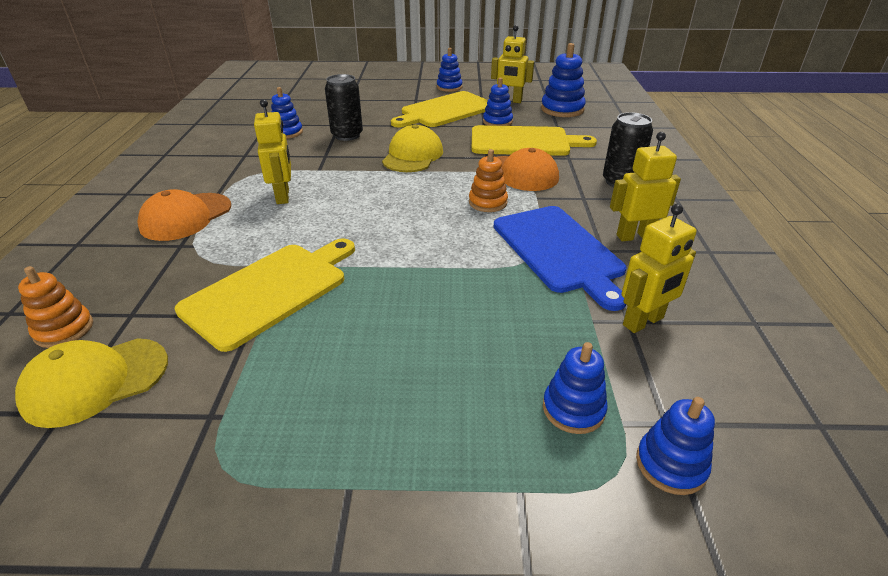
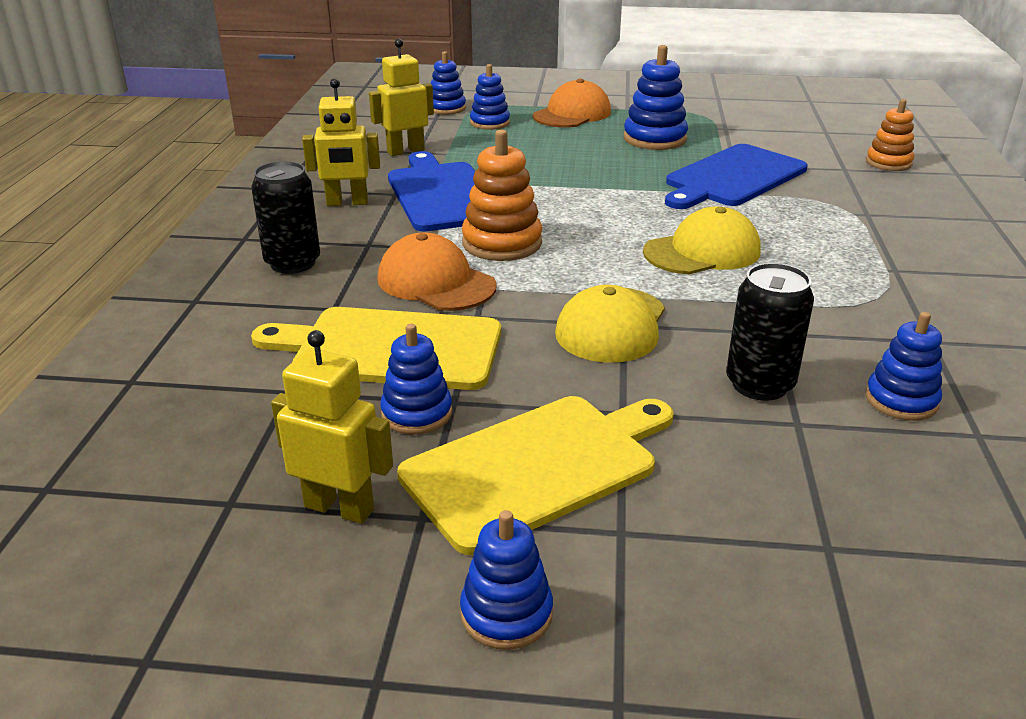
camera: 175 degrees left, 5 degrees down
(95, 381) = (821, 141): yellow cap -> yellow cap (702, 252)
(186, 217) = (900, 242): orange cap -> orange cap (572, 114)
(270, 291) = (733, 178): yellow cutting board -> blue cutting board
(283, 196) = (793, 263): yellow robot -> none
(488, 202) = (502, 243): orange stacking toy -> orange stacking toy, size x1.52
(562, 109) = (225, 455): blue stacking toy -> blue stacking toy (654, 139)

